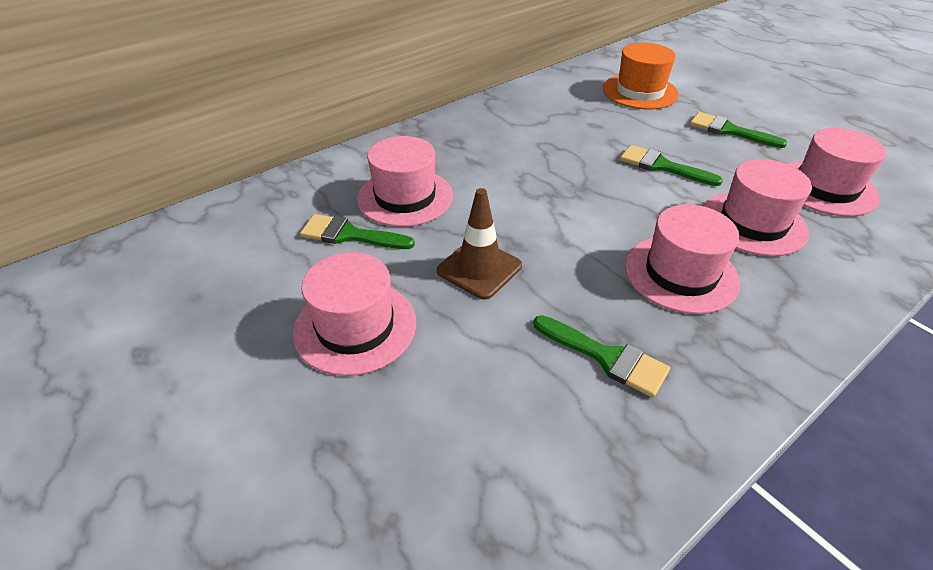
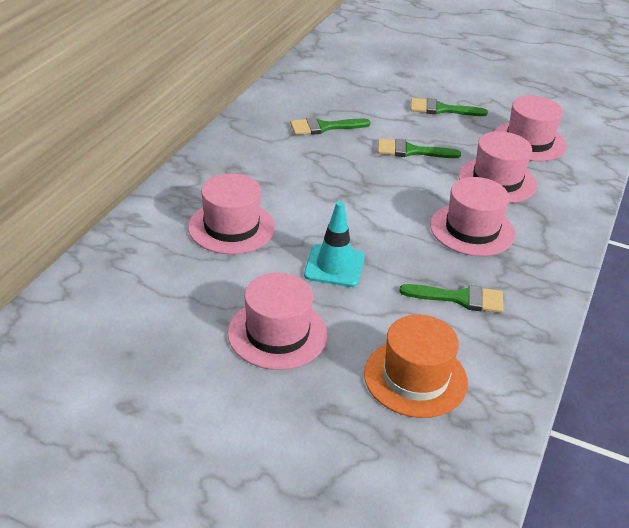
camera: 30 degrees left, 5 degrees down
(350, 235) = (212, 270): green brush -> green brush (324, 127)
(479, 268) = (334, 266): brown traffic cone -> turquoise traffic cone
(640, 92) = (354, 88): orange hat -> orange hat (415, 378)

